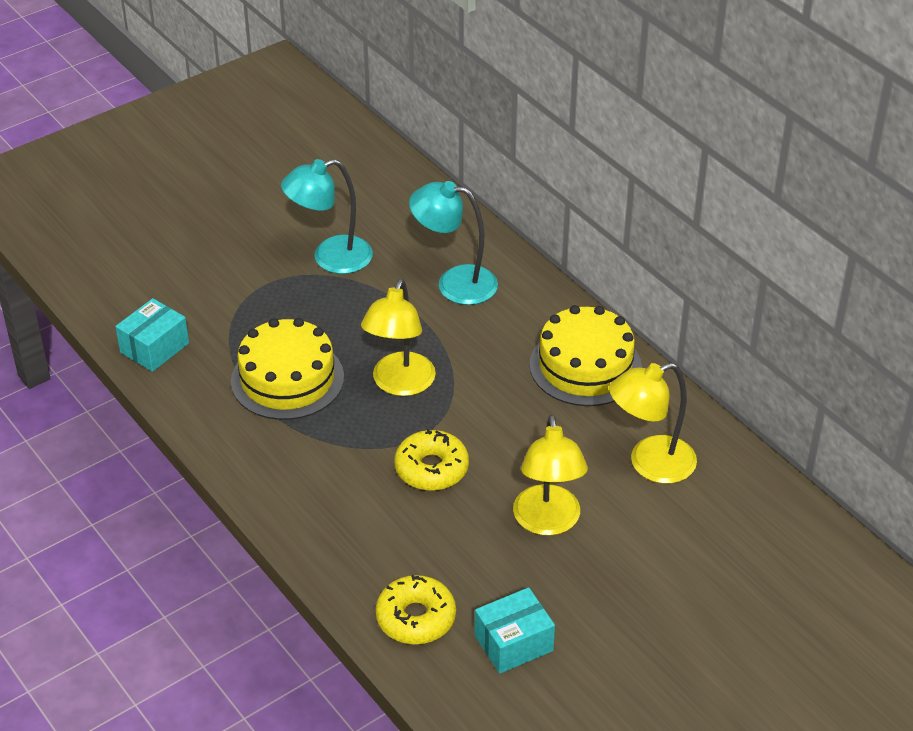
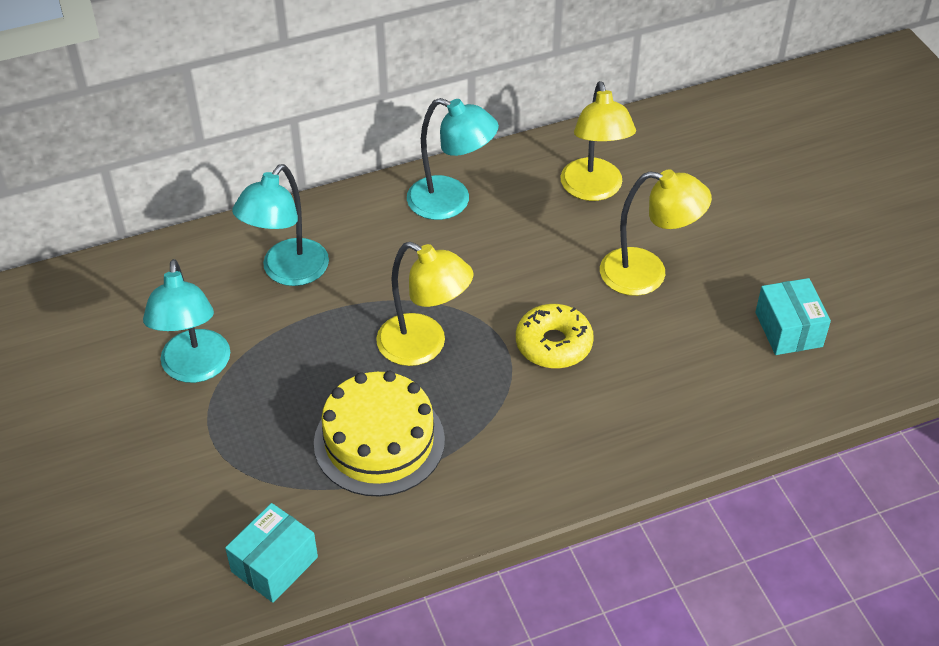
camera: 75 degrees left, 5 degrees up
(154, 348) = (274, 564): turquoise box -> turquoise box turned 75 degrees clockwise
(416, 618) = (746, 394): yellow donut -> none
(585, 366) = (451, 202): yellow cake -> turquoise lamp

